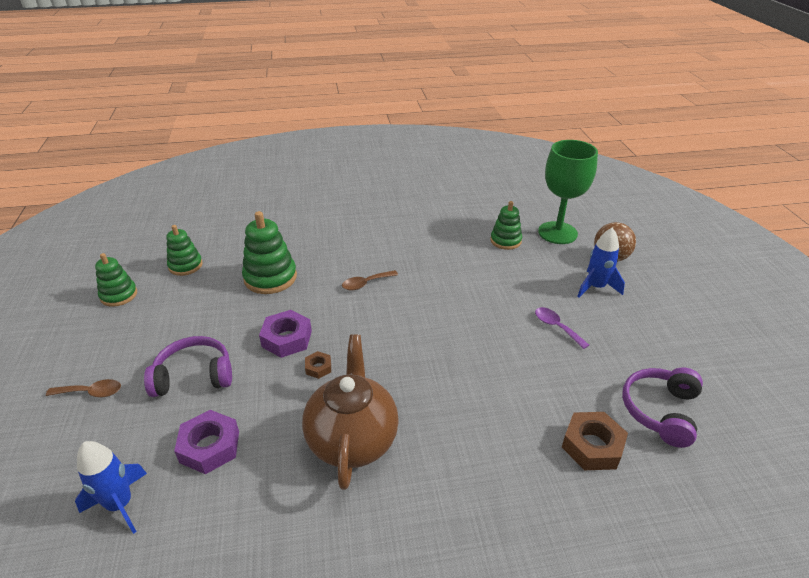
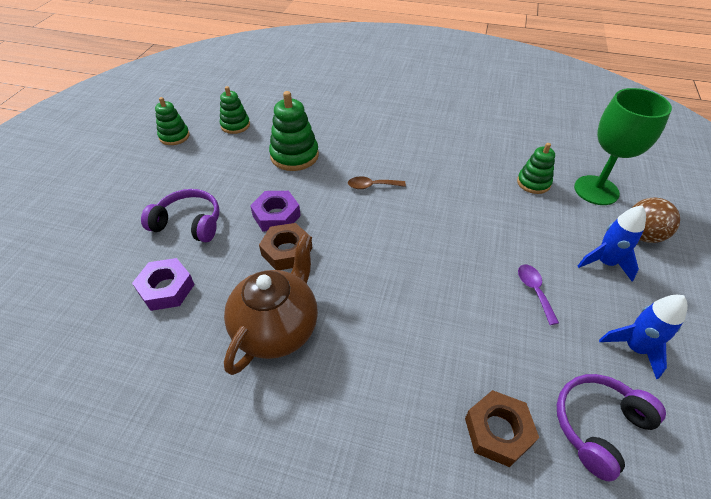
camera: 25 degrees right, 10 degrees up
(91, 392) = (112, 211): brown spoon -> none
(120, 504) = (81, 310): blue rocket -> blue rocket (634, 348)
(318, 367) = (287, 251): brown nut -> brown nut, size x1.89

